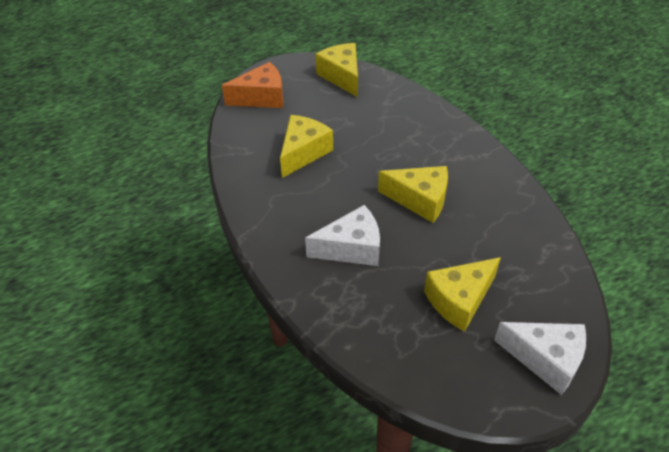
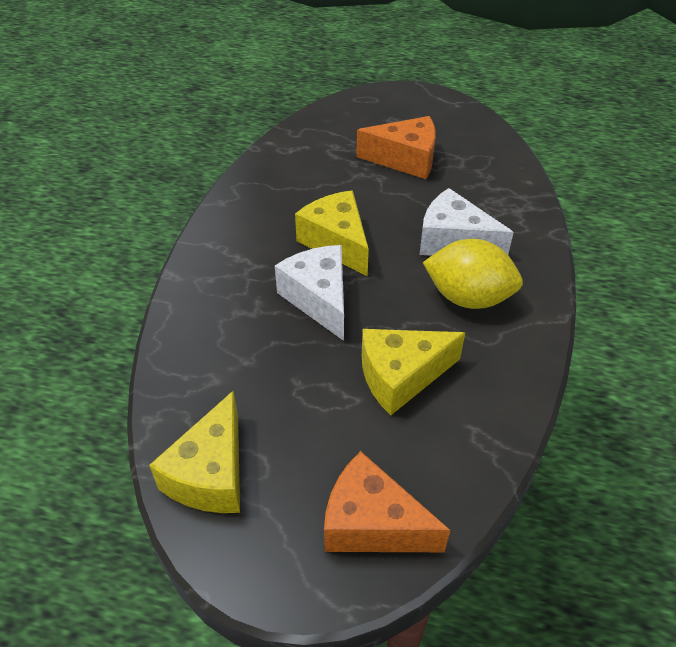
camera: 140 degrees left, 0 degrees up
(307, 215) = (468, 297): none -> yellow lemon
(459, 300) = (405, 159): yellow cheese -> orange cheese
(545, 359) = (390, 105): white cheese -> white cheese (319, 299)

